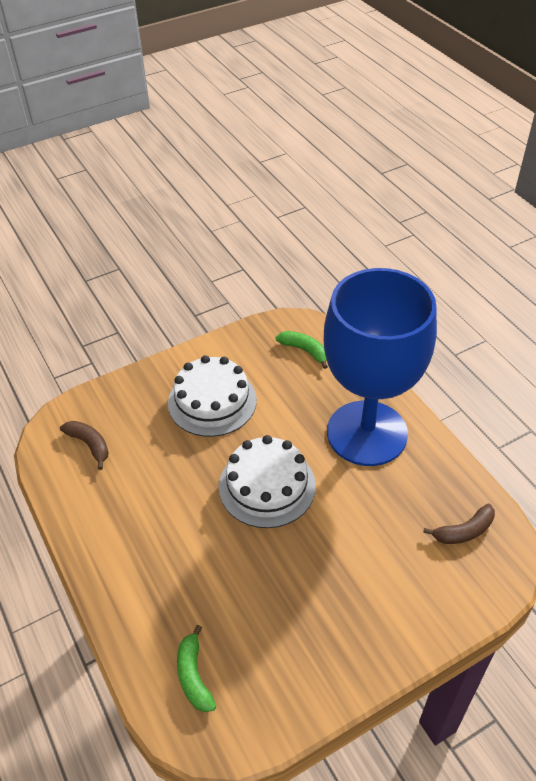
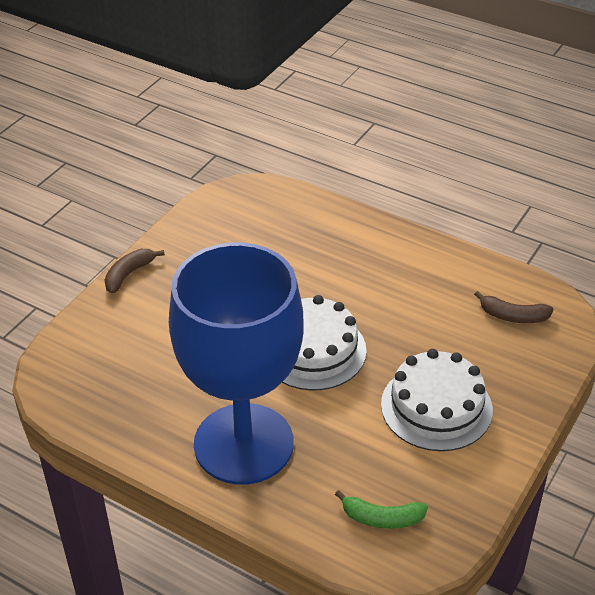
camera: 150 degrees right, 5 degrees down
(194, 676) = (273, 212): green banana -> none
(464, 531) = (99, 387): brown banana -> brown banana (129, 274)

